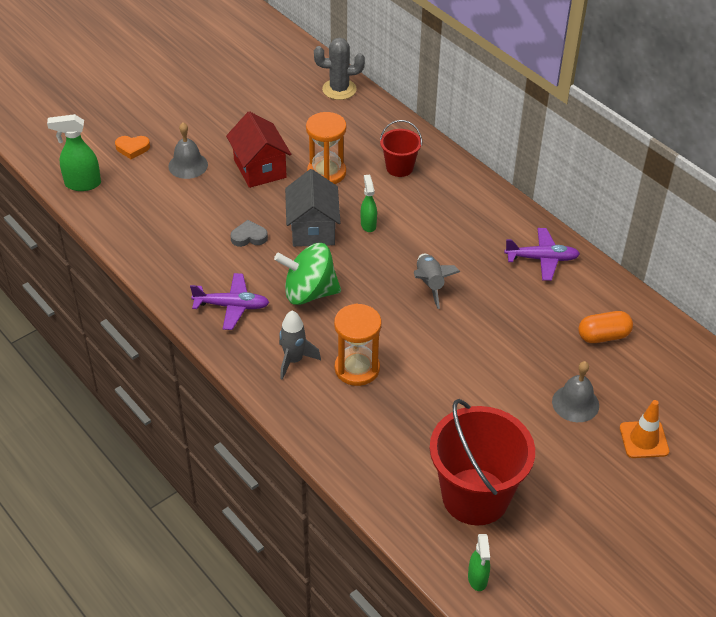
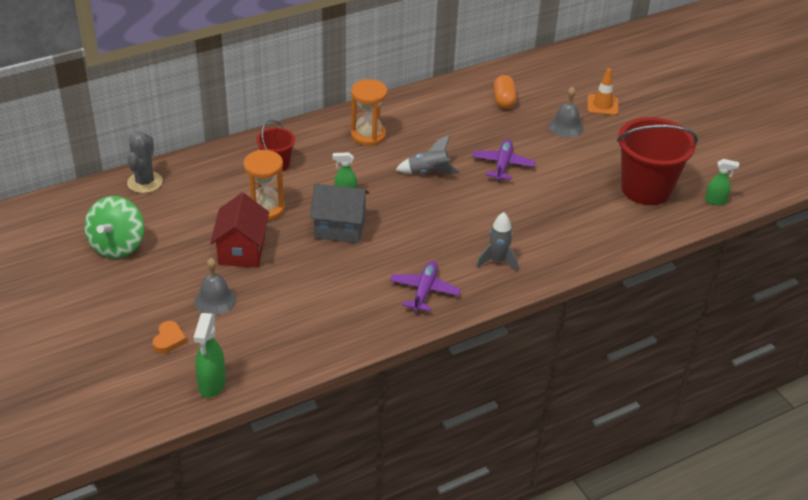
camera: 80 degrees left, 5 degrees down
(249, 237) = (336, 269): grey heart -> none
(260, 168) = (241, 250): red house -> red house turned 75 degrees counterclockwise
(309, 293) = (420, 241): green spinning top -> green spinning top (117, 245)
(357, 368) = (513, 227): orange hourglass -> orange hourglass (368, 135)
(542, 259) = (416, 111): purple plane -> purple plane (502, 165)

